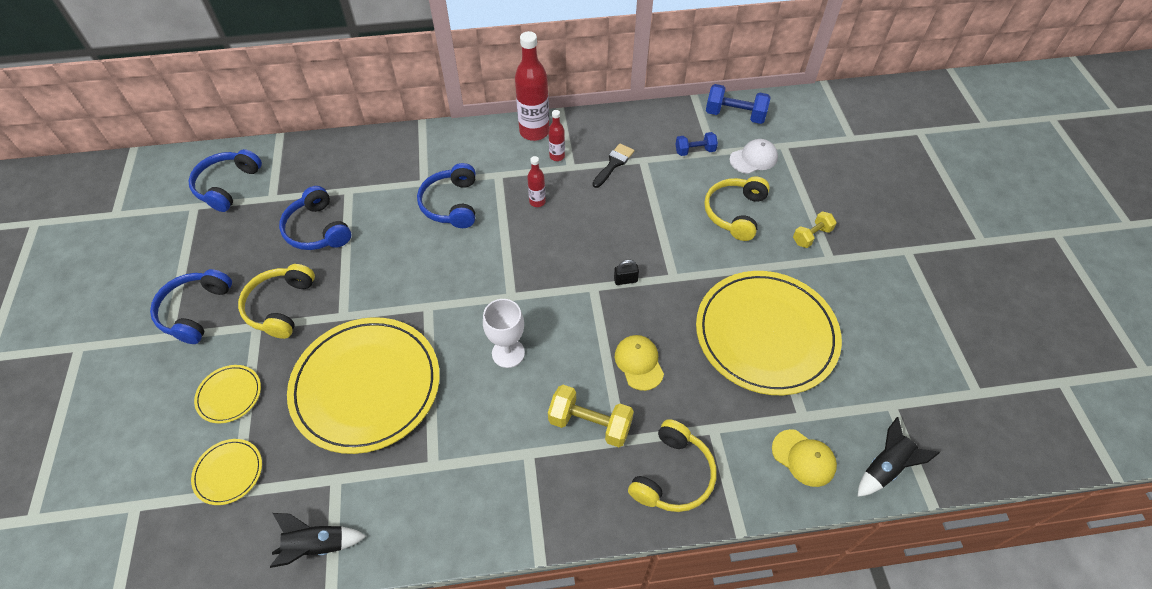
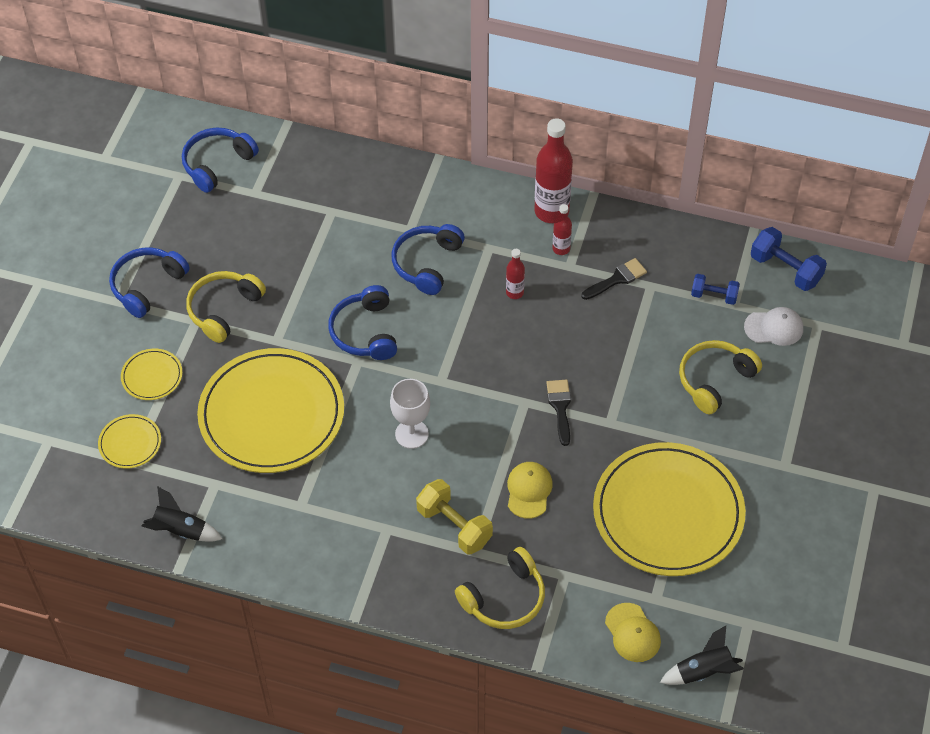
camera: 25 degrees right, 0 degrees up
(317, 230) = (285, 243): blue headphones -> blue headphones (365, 332)
(625, 280) = (560, 407): black padlock -> black brush
(811, 236) = (780, 435): yellow dumbbell -> none

